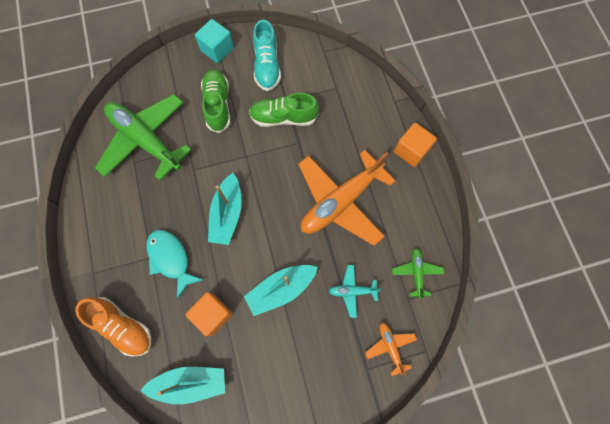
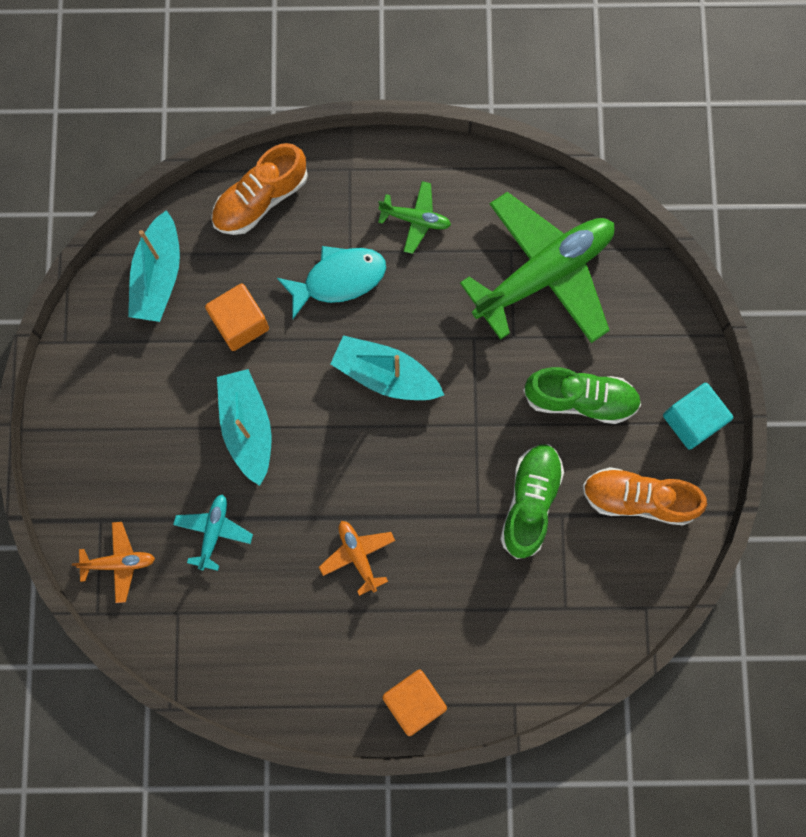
camera: 105 degrees right, 5 degrees up
(267, 66) = (638, 499): turquoise shoe -> orange shoe
(341, 201) = (358, 556): orange plane -> orange plane, size x0.44
(416, 273) = (211, 638): green plane -> green plane (415, 219)

